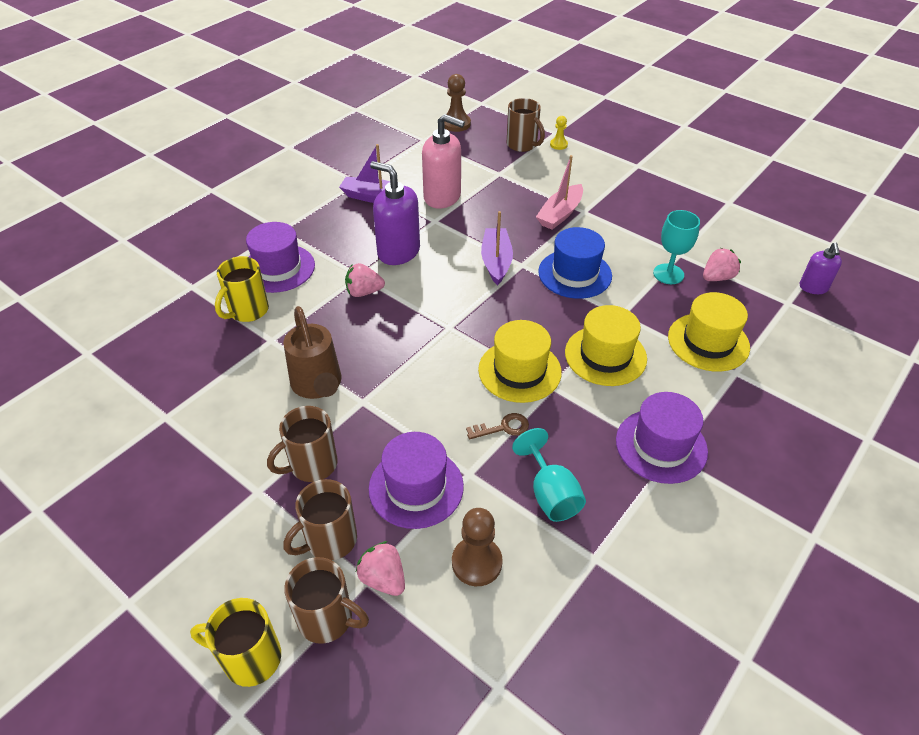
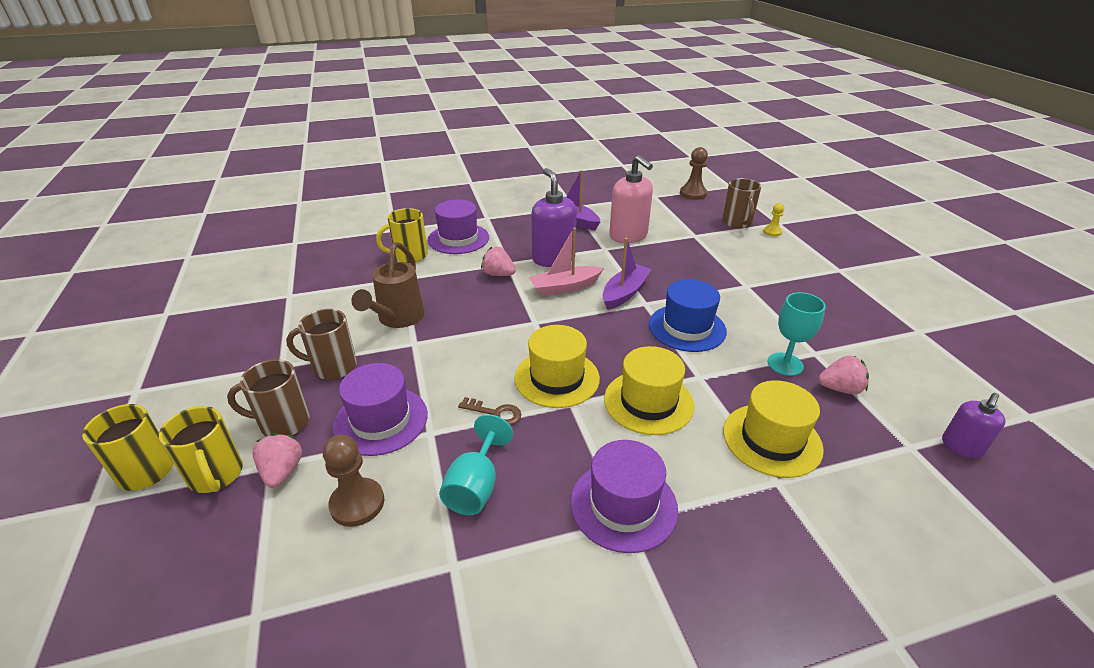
camera: 35 degrees right, 10 degrees down
(327, 619) = (216, 475): brown mug -> yellow mug
(560, 214) = (720, 280): pink boat -> pink boat (565, 287)

